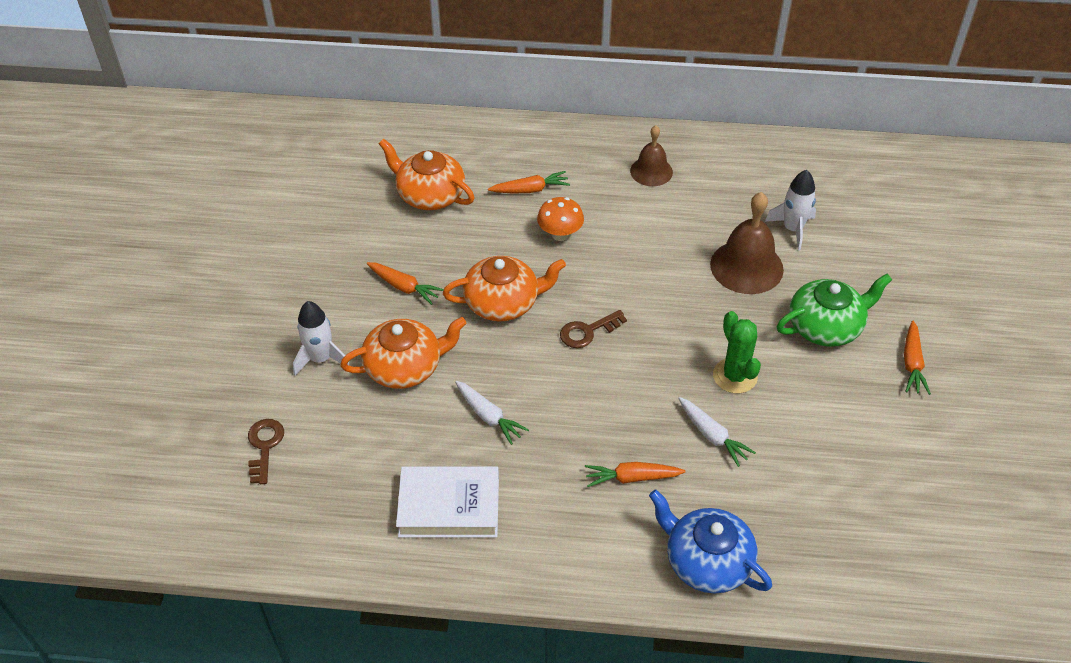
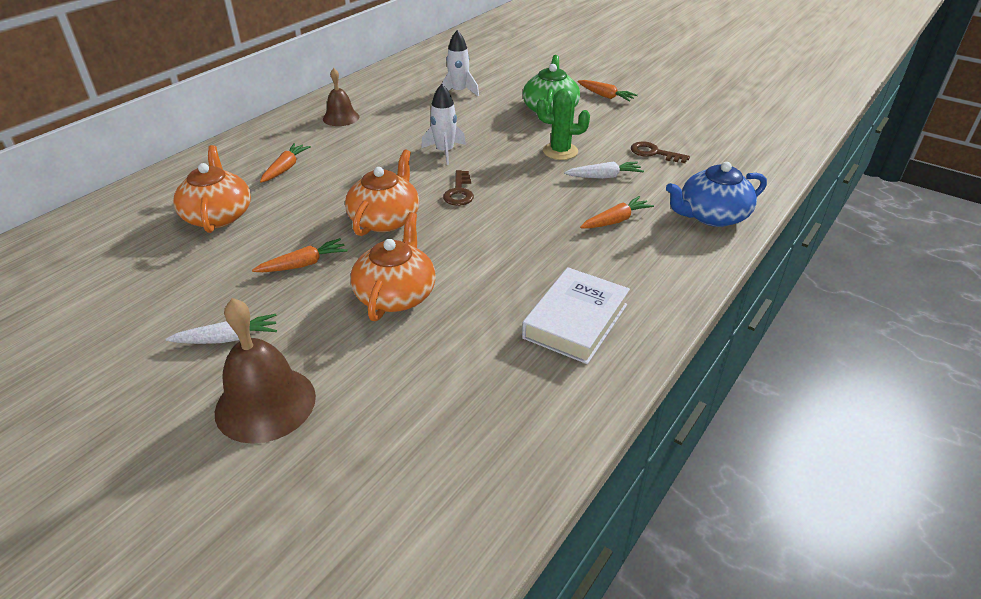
camera: 60 degrees left, 10 degrees down
(264, 446) = (398, 426): brown key -> brown key (654, 153)
(321, 359) = (327, 345): white rocket -> white rocket (444, 152)
(430, 195) = (218, 215): orange teapot -> orange teapot turned 105 degrees clockwise
(488, 416) = (496, 267): white carrot -> white carrot (227, 339)
(560, 234) = (349, 171): orange mushroom -> none
(632, 478) = (615, 220): orange carrot -> orange carrot turned 150 degrees counterclockwise
(746, 266) = (471, 116): brown bell -> brown bell (265, 403)

